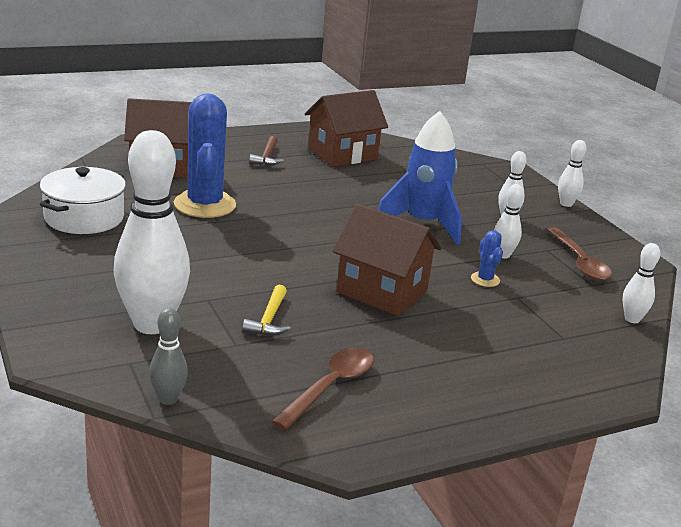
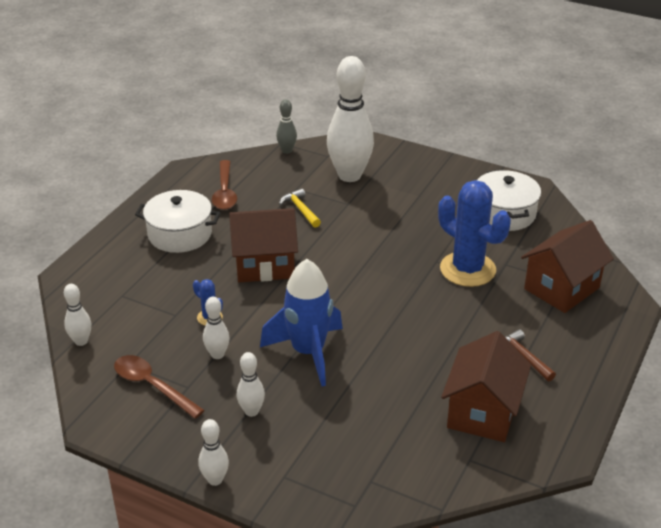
camera: 145 degrees right, 10 degrees up
(443, 365) = (180, 234): none -> white pot

